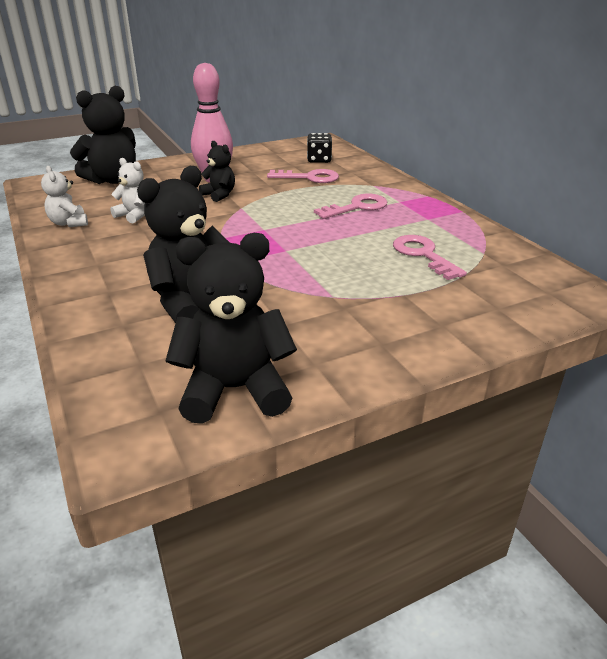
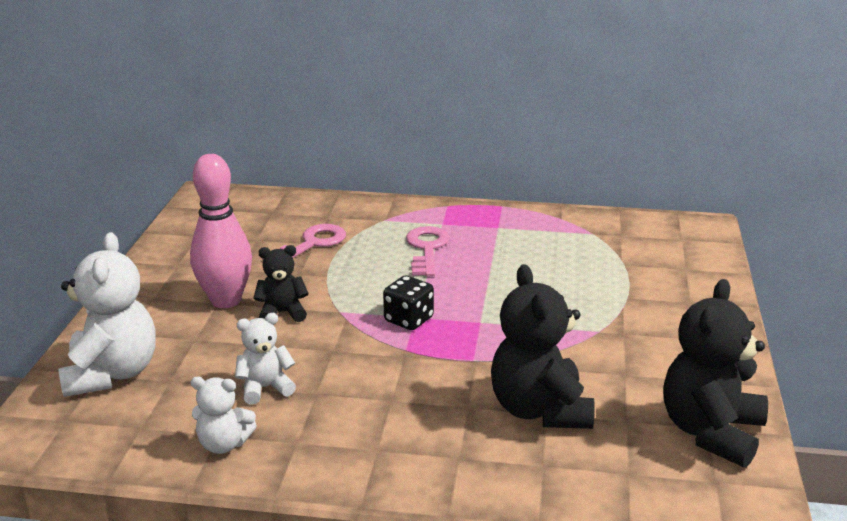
camera: 55 degrees left, 5 degrees down
(113, 180) = (112, 373): black teddy bear -> white teddy bear
(319, 160) = (267, 220): black dice -> black dice (409, 319)
(423, 255) = (567, 259): pink key -> none

